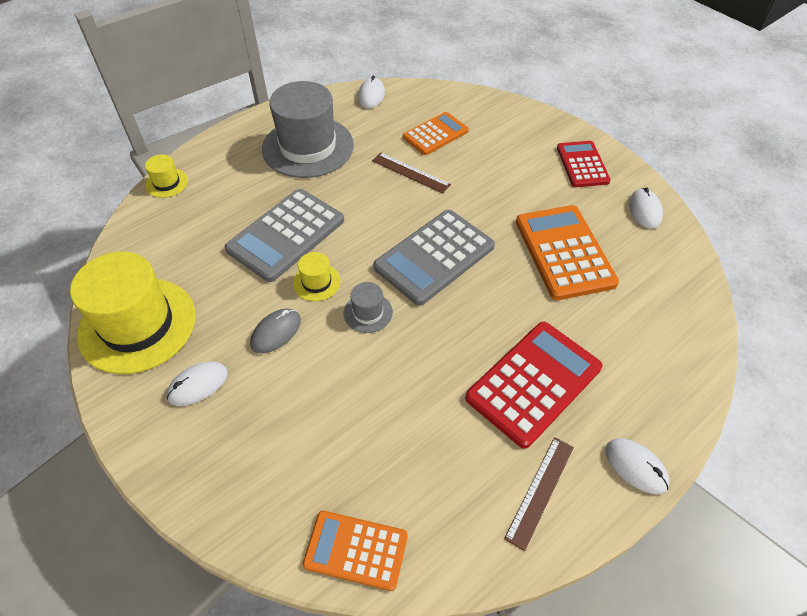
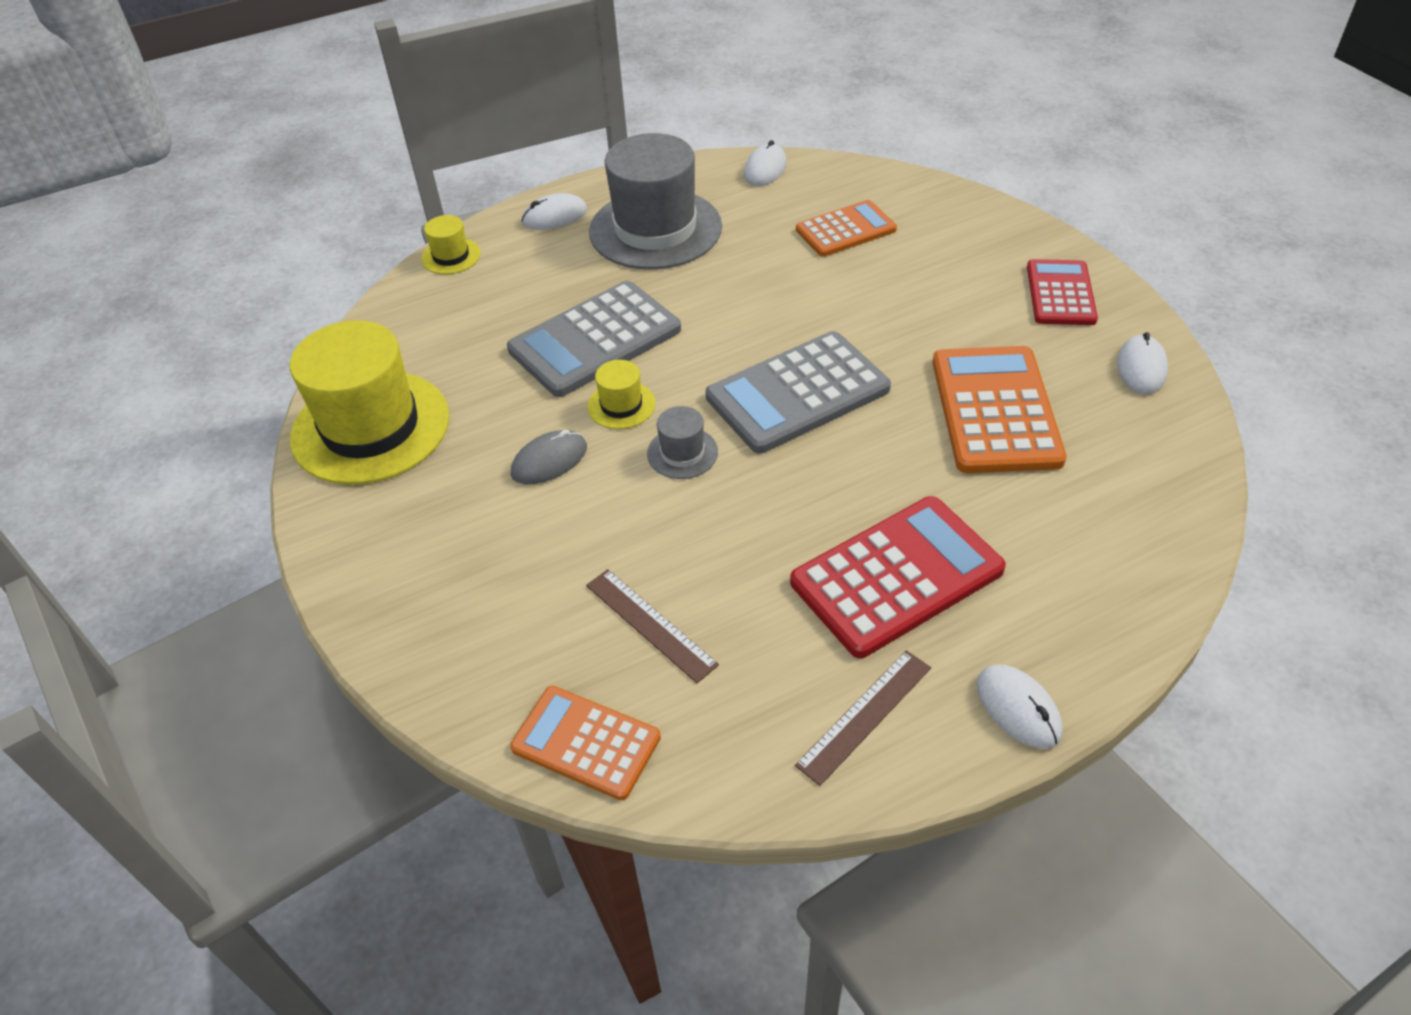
camera: 15 degrees right, 5 degrees down
(198, 385) = (430, 510): white mouse -> white mouse (554, 216)
(410, 172) = (794, 278): brown ruler -> brown ruler (650, 624)

